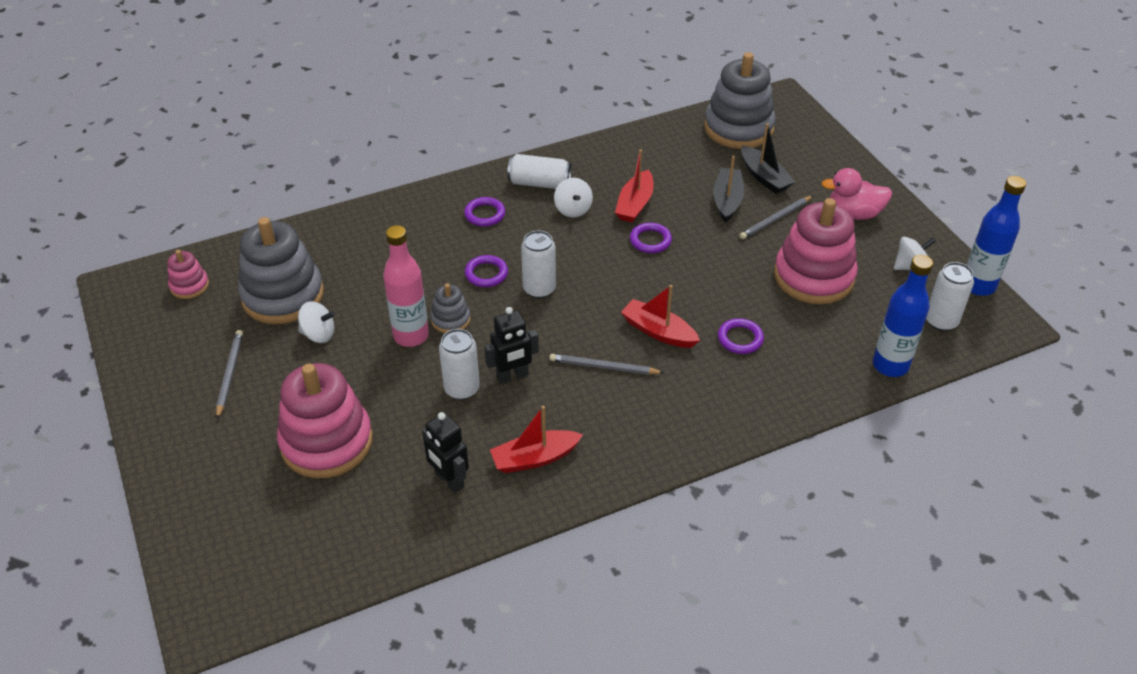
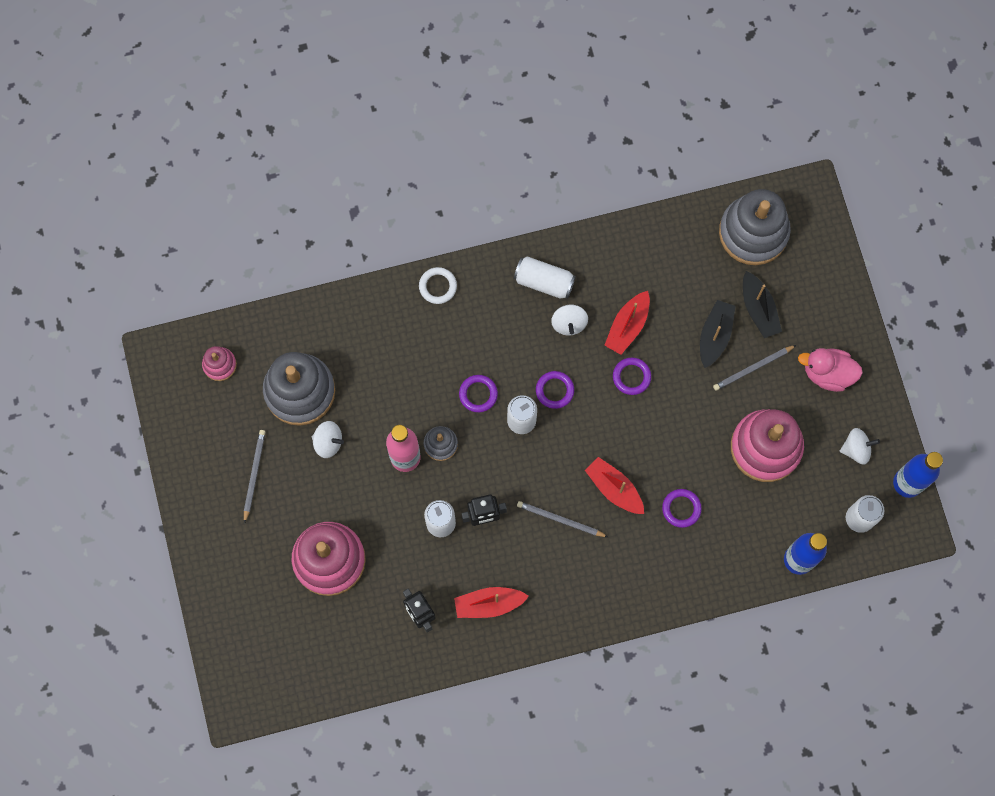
camera: 10 degrees right, 30 degrees up
(428, 199) = (438, 286): none -> white ring
(485, 214) = (487, 316): purple ring -> purple ring (554, 390)

